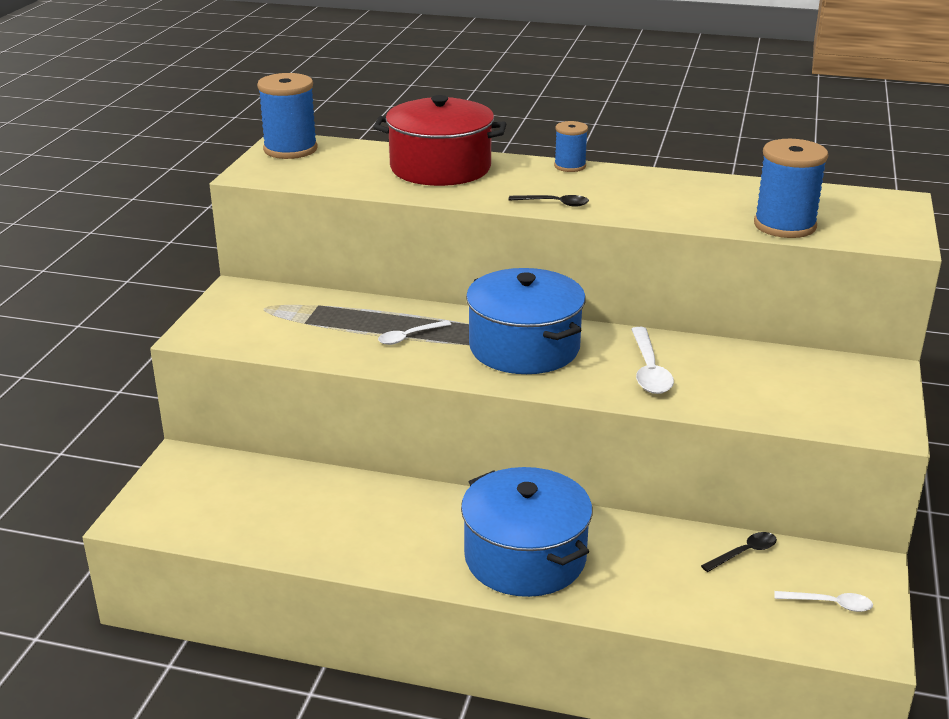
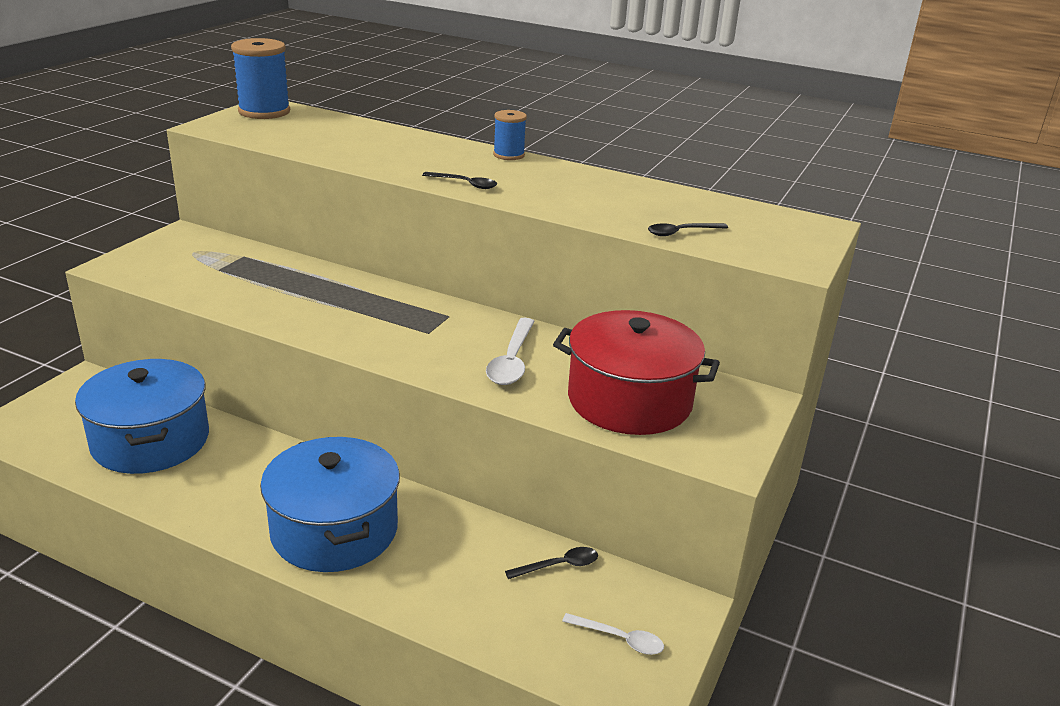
camera: 10 degrees right, 0 degrees up
(409, 337) = (303, 295): white spoon -> none
(440, 168) = (385, 142): red pot -> red pot (629, 400)
(524, 347) = (404, 321): blue pot -> blue pot (150, 441)
(784, 225) = (681, 232): blue spool -> black spoon

